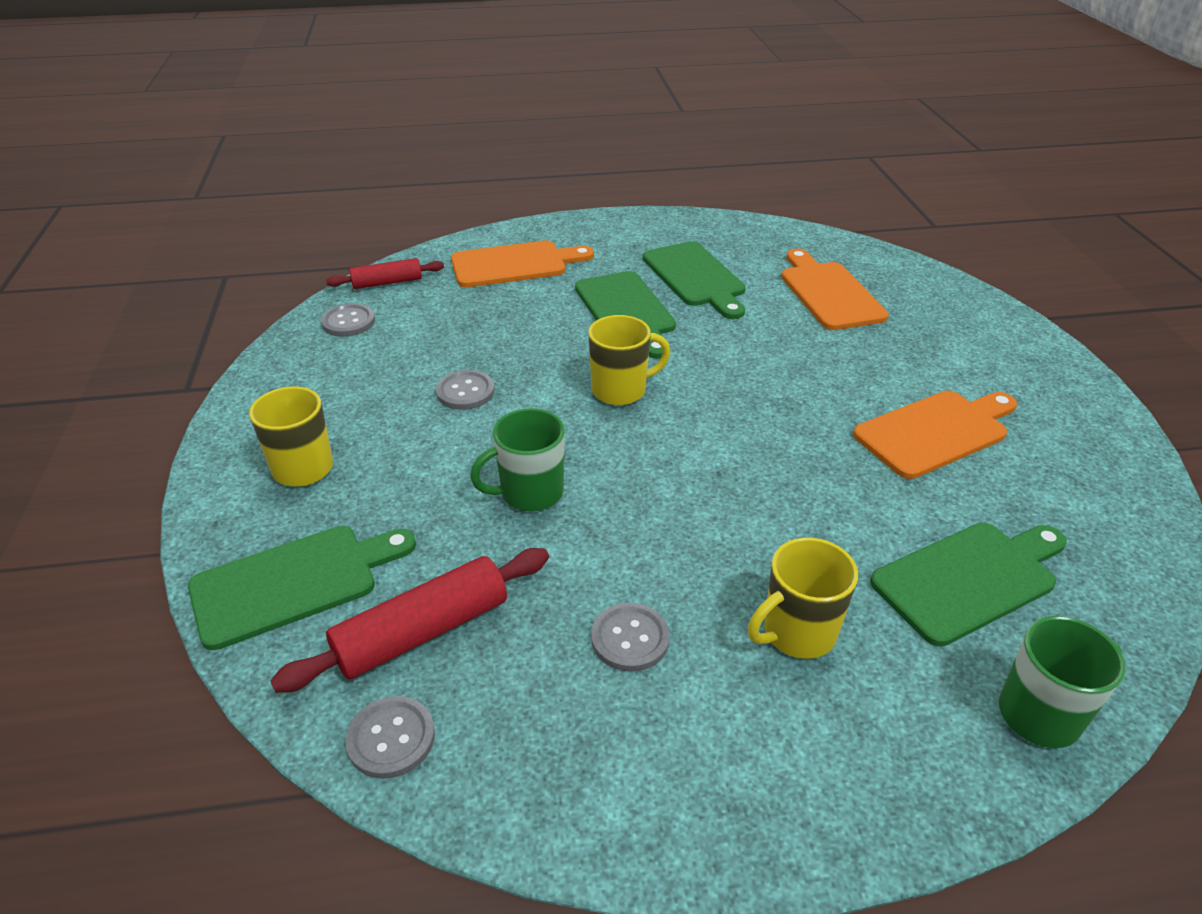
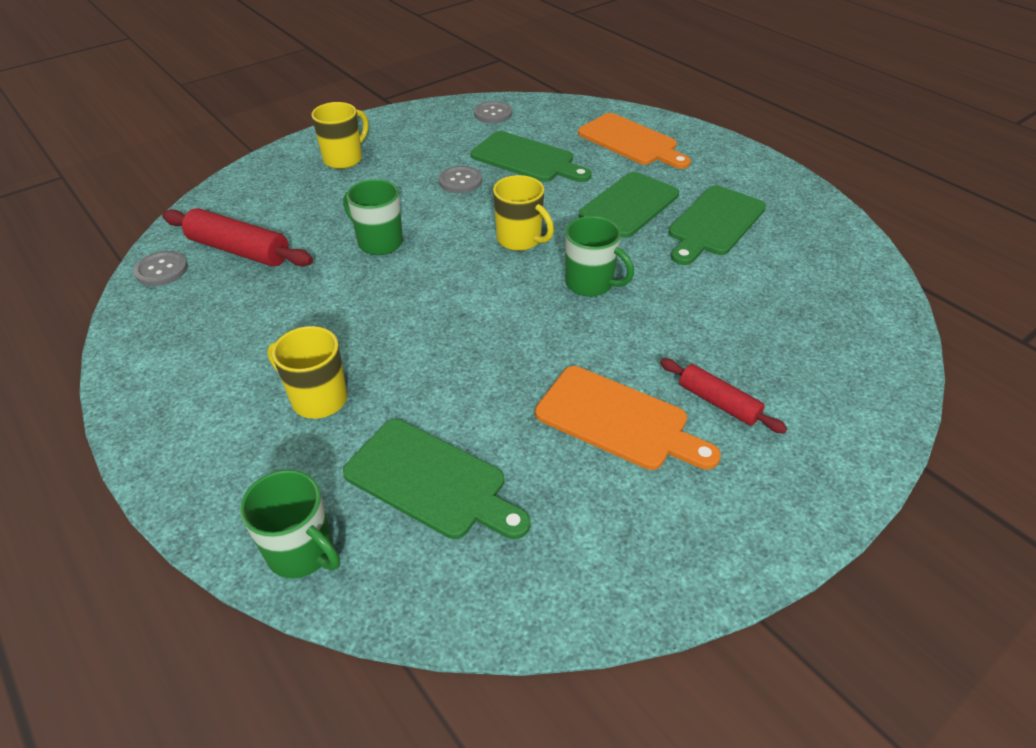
camera: 60 degrees right, 5 degrees up
(293, 582) = (253, 196): green cutting board -> green cutting board (526, 159)
(387, 282) = (551, 107): red rolling pin -> red rolling pin (718, 402)
(630, 638) = (273, 326): grey button -> none
(731, 375) = (590, 284): none -> green mug
(829, 293) = (780, 301): orange cutting board -> none

